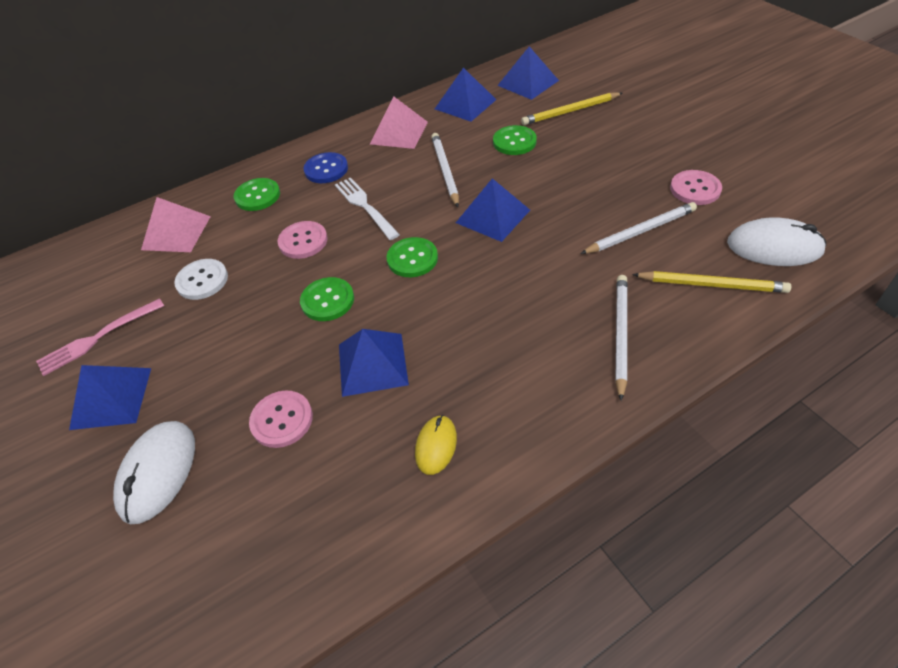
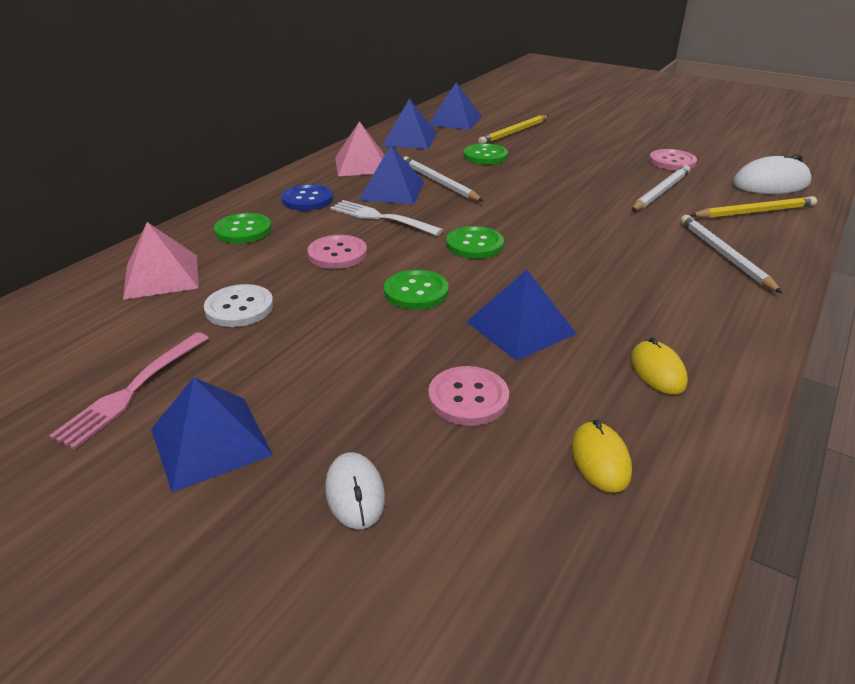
camera: 30 degrees left, 15 degrees down
(158, 472) = (355, 493): white mouse -> white mouse, size x0.59
(321, 510) = (600, 459): none -> yellow mouse
(493, 216) = (521, 203): blue pyramid -> blue pyramid (392, 191)

